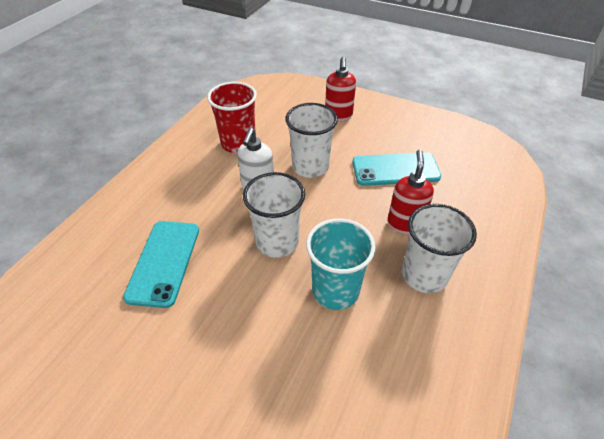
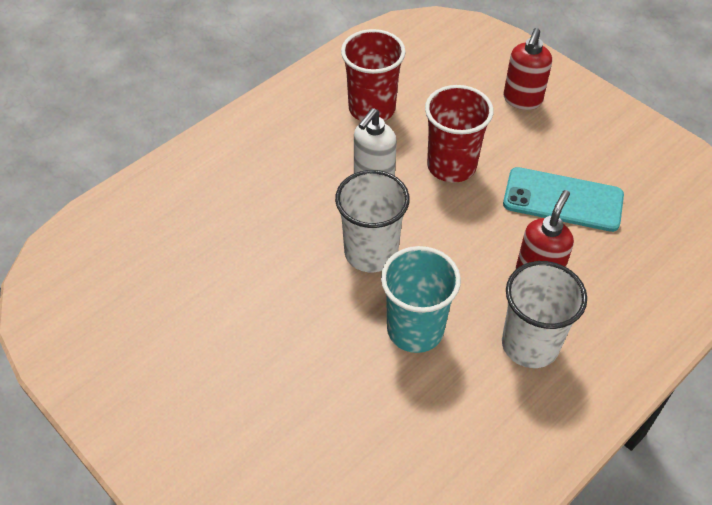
camera: 20 degrees right, 5 degrees up
(164, 262) = (235, 239): turquoise phone -> none
(310, 166) = (451, 166): white cup -> red cup

